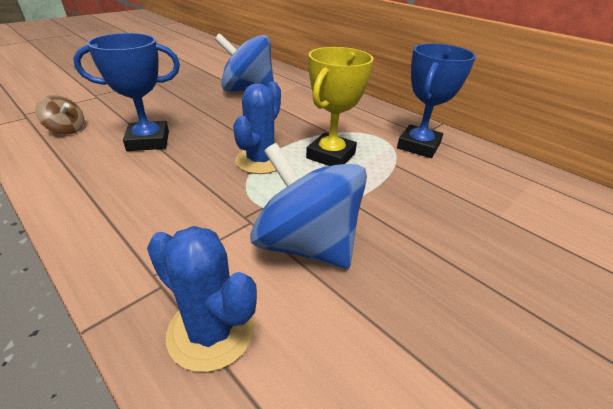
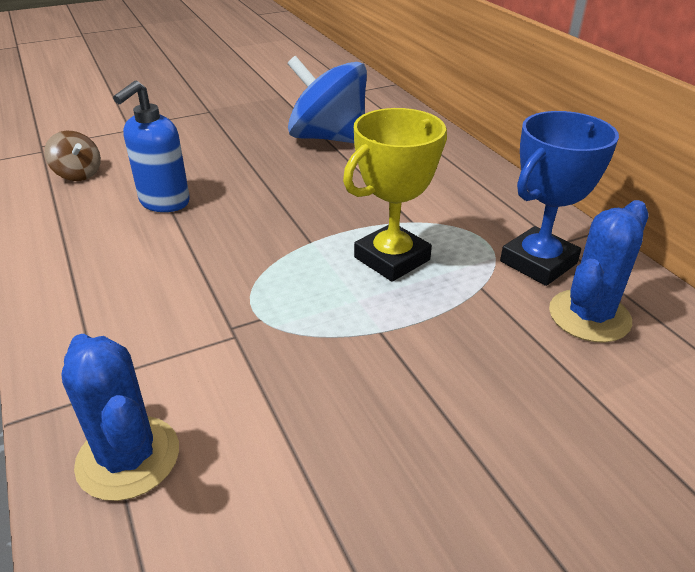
camera: 20 degrees right, 0 degrees up
(148, 141) = (164, 202): blue trophy -> blue soap dispenser
(260, 161) = (290, 252): blue cactus -> blue cactus (589, 316)
(306, 244) = (288, 379): blue spinning top -> none

